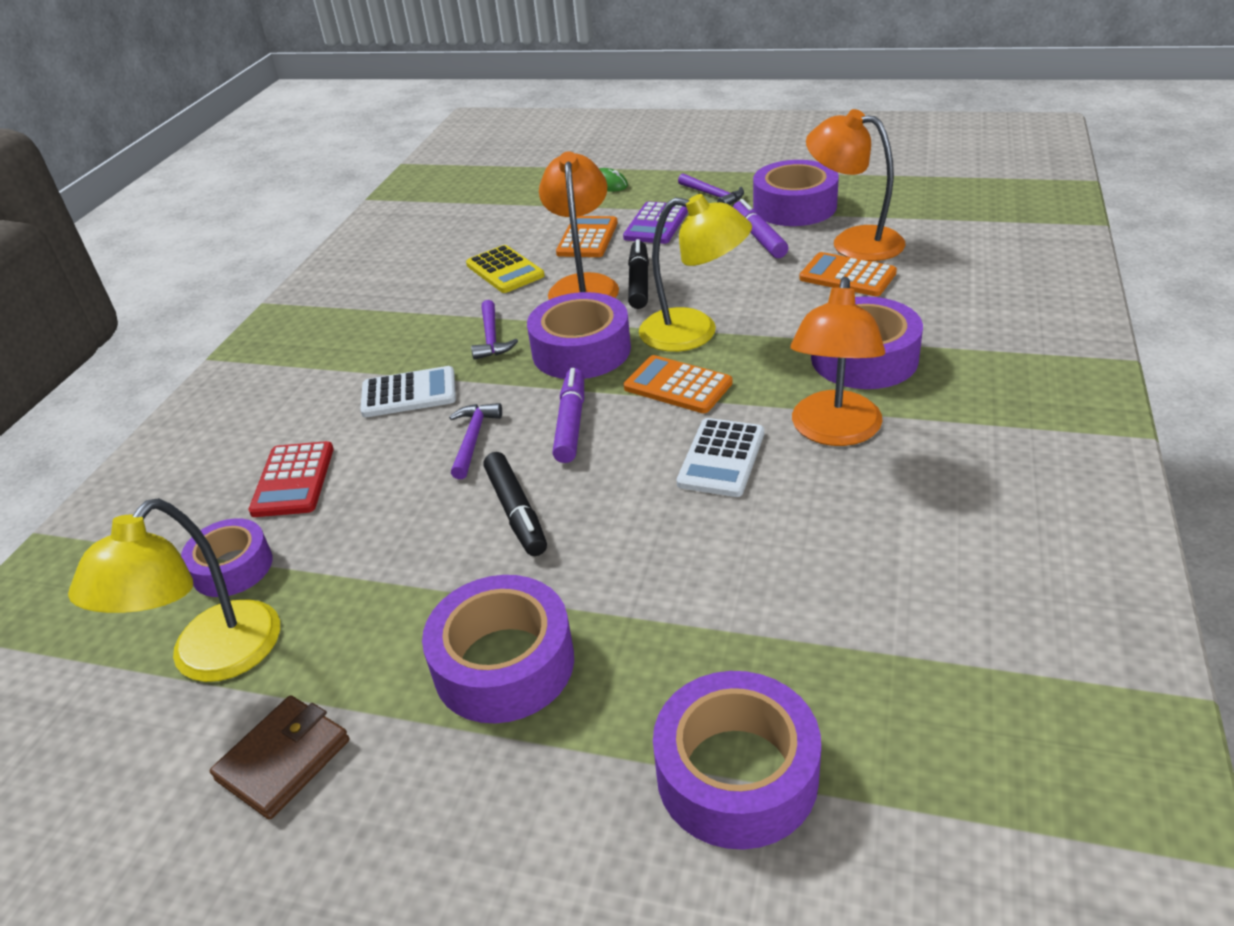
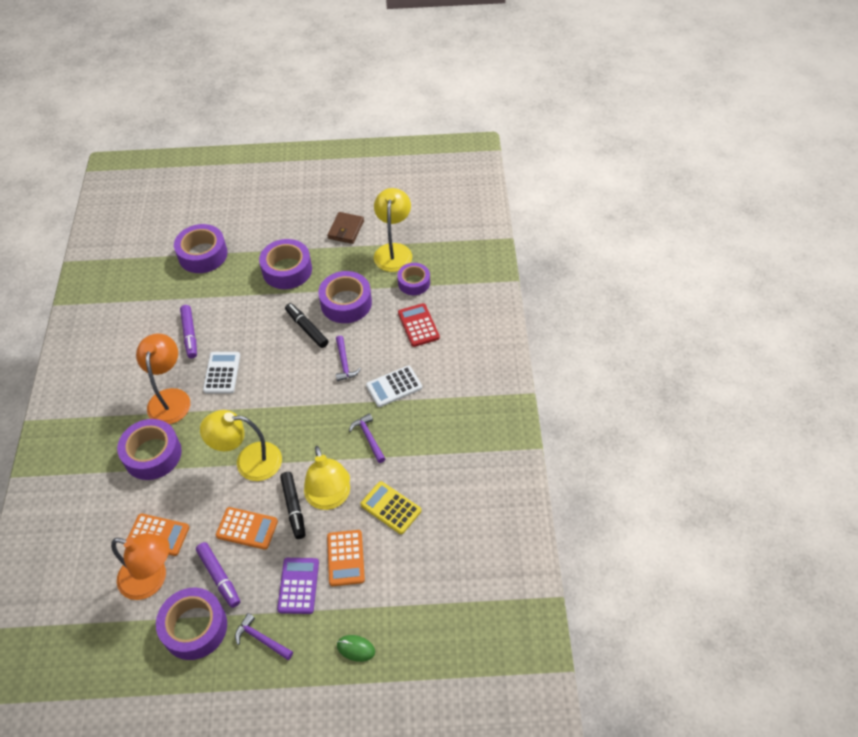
camera: 160 degrees right, 15 degrees up
(571, 423) = (299, 382): purple marker -> purple marker (190, 334)
(581, 350) = (311, 435): purple tape -> purple tape (346, 303)
(583, 285) = (330, 498): orange lamp -> yellow lamp
(677, 386) = (251, 416): orange calculator -> orange calculator (247, 528)

